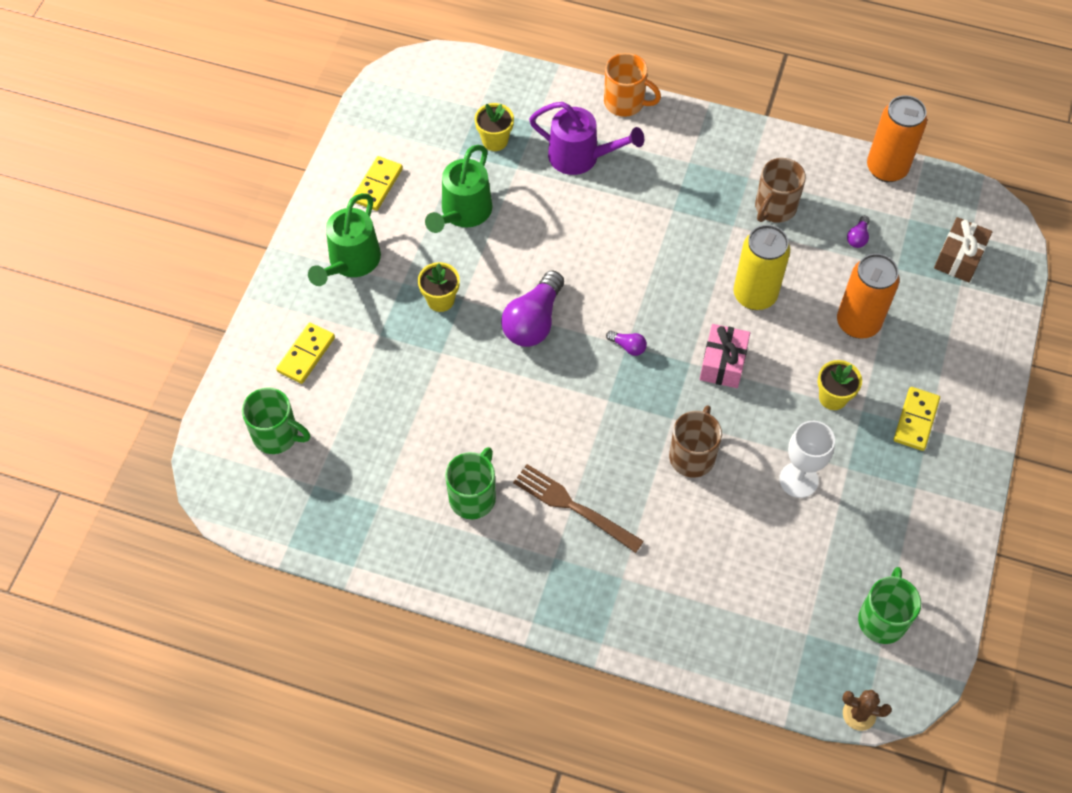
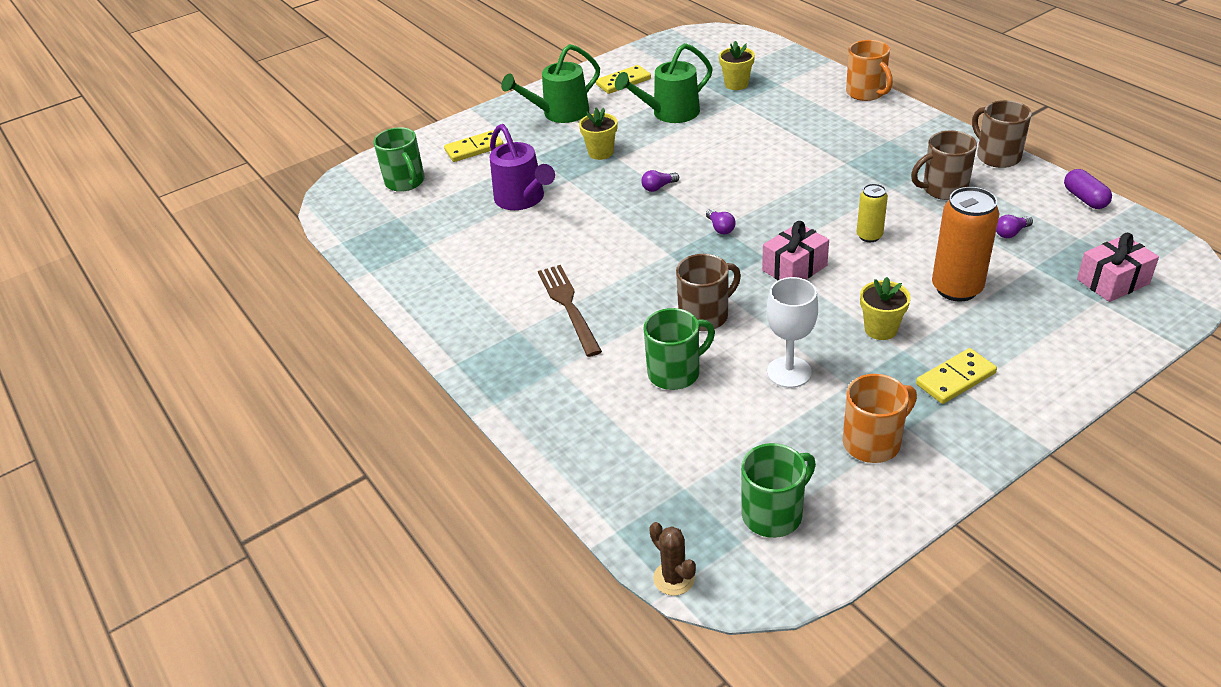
camera: 40 degrees right, 20 degrees down
(473, 496) = (499, 268): green mug -> green mug (675, 372)
(533, 321) = (658, 187): purple light bulb -> purple light bulb, size x0.45
(581, 157) = (797, 111): purple watering can -> purple watering can (523, 200)
(754, 295) = (869, 236): yellow can -> yellow can, size x0.55
(790, 144) = (997, 156): none -> brown mug
(886, 168) = (1085, 199): orange can -> purple capsule
(902, 514) = (873, 442): none -> orange mug
(959, 258) = (1113, 281): brown gift -> pink gift

